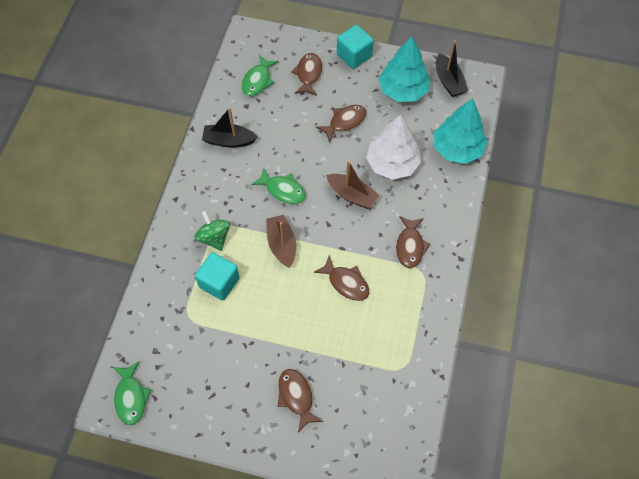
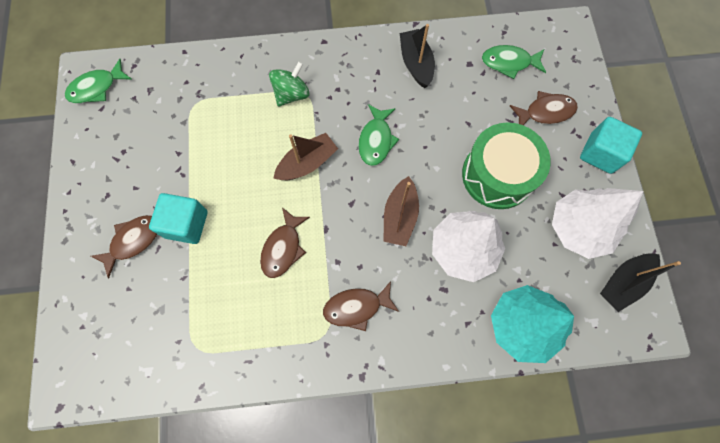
camera: 70 degrees right, 10 degrees up
(219, 282) = (241, 118): turquoise cube -> turquoise cube (186, 224)
(345, 122) = (497, 175): brown fish -> green drum
(403, 90) = (578, 228): turquoise tree -> white tree

